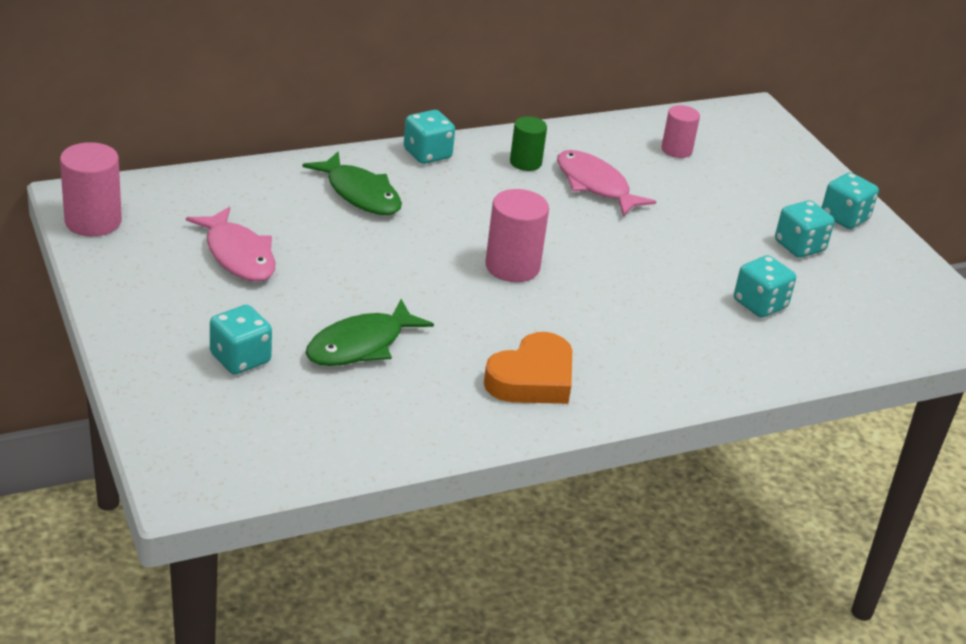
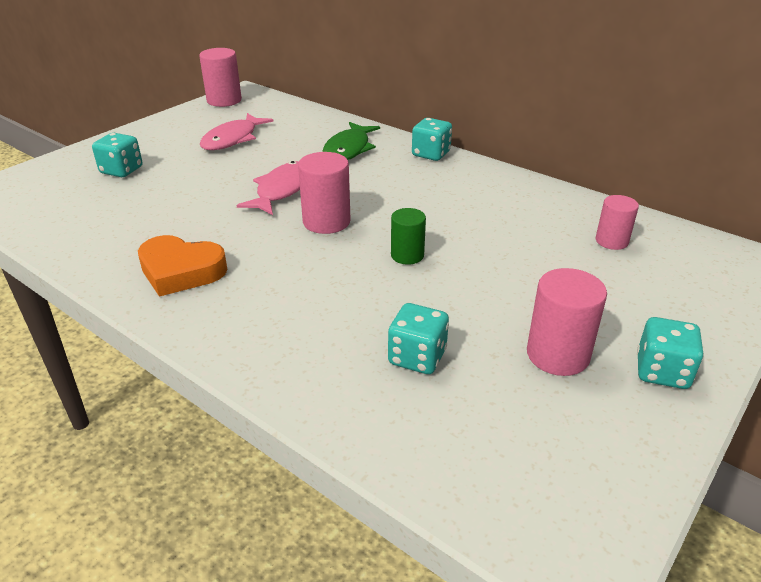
camera: 65 degrees right, 0 degrees up
(360, 345) = (168, 199): green fish -> none
(525, 162) = (477, 187): green cylinder -> green cylinder (407, 255)
(595, 185) = (492, 221): pink fish -> pink fish (282, 190)
(799, 246) = (557, 355): turquoise dice -> pink cylinder

